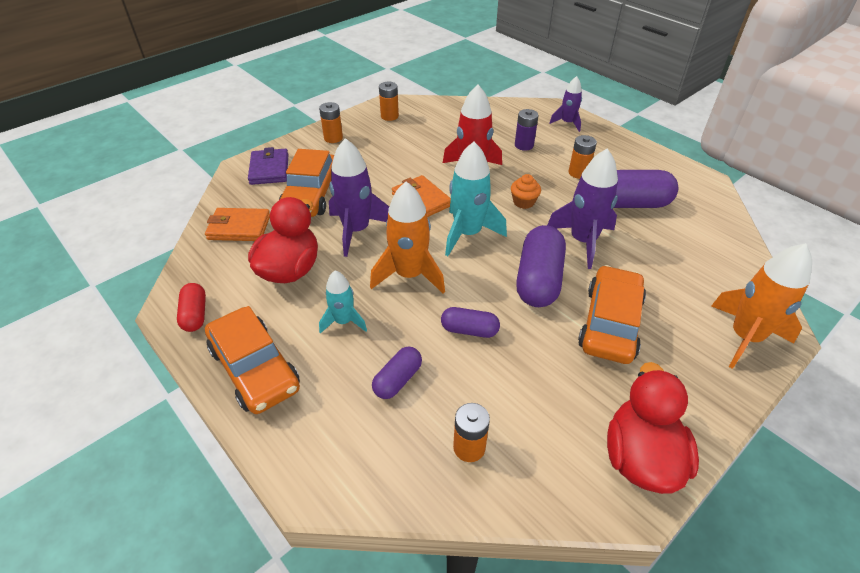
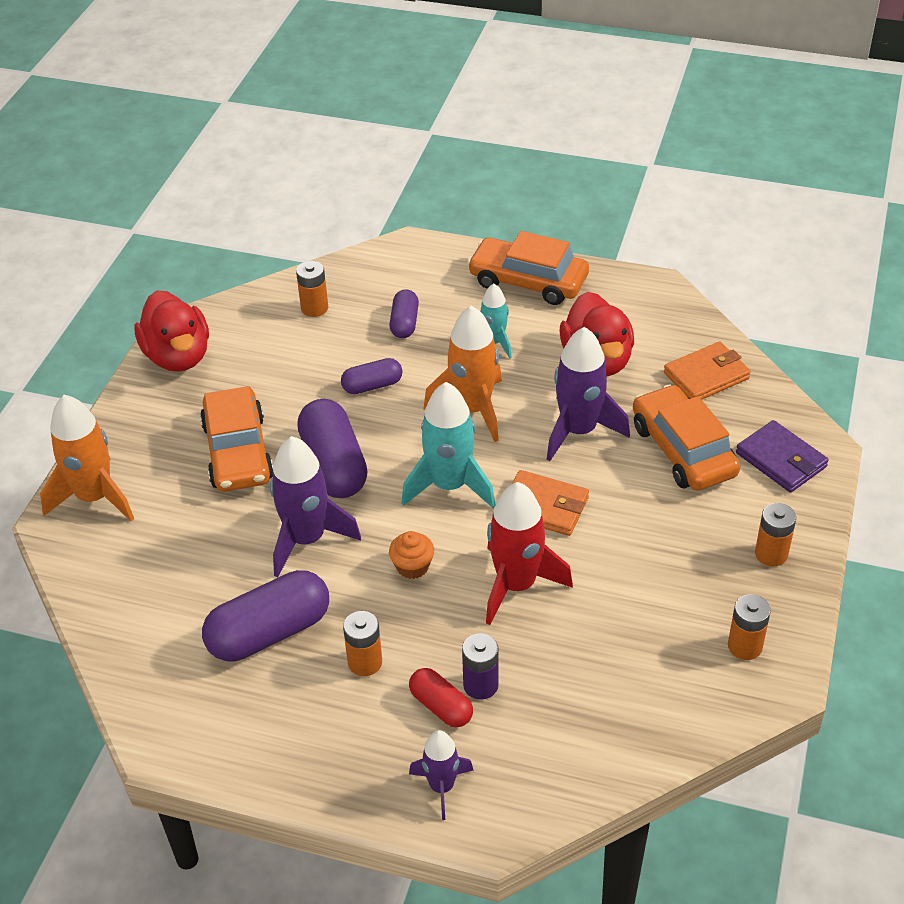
camera: 150 degrees right, 0 degrees up
(195, 314) = (629, 291): red capsule -> red capsule (441, 706)

